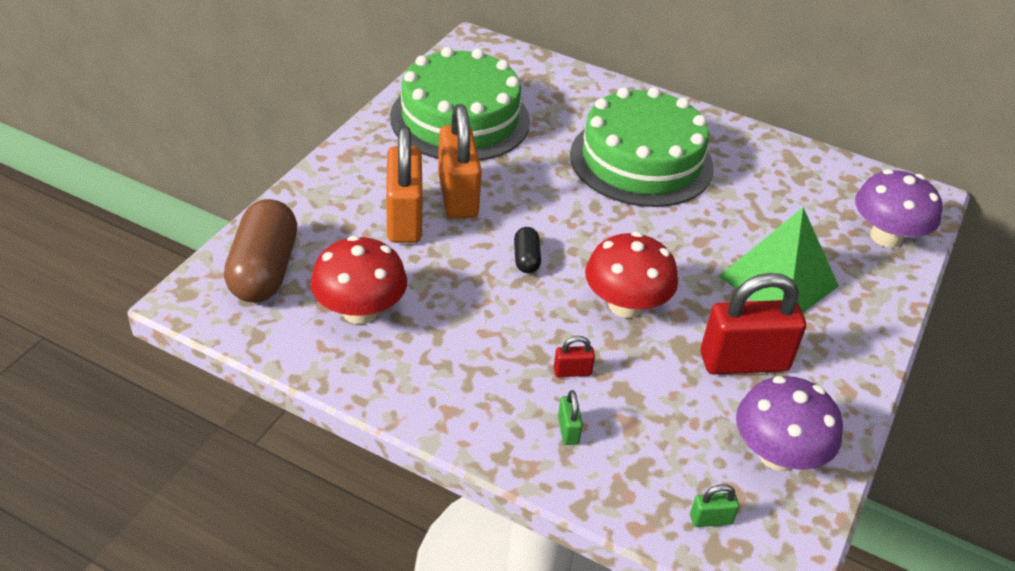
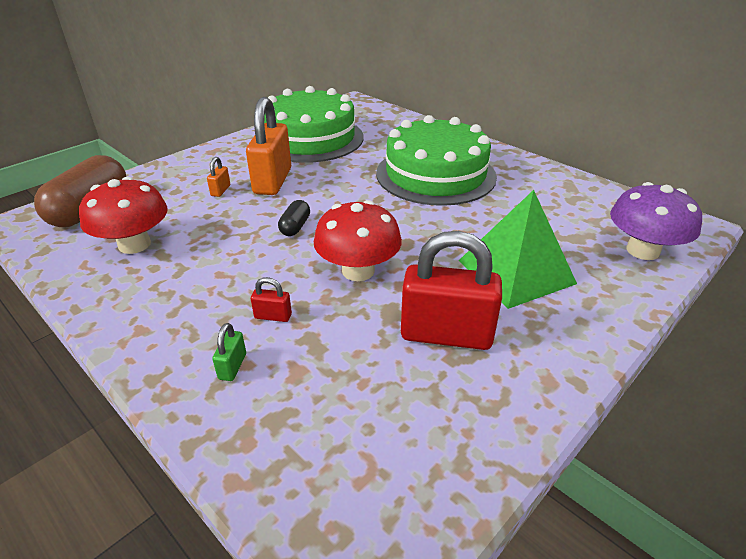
camera: 20 degrees right, 5 degrees down
(404, 219) = (220, 190): orange padlock -> orange padlock, size x0.42
(711, 519) = (321, 491): green padlock -> none
(777, 454) = (437, 433): purple mushroom -> none

